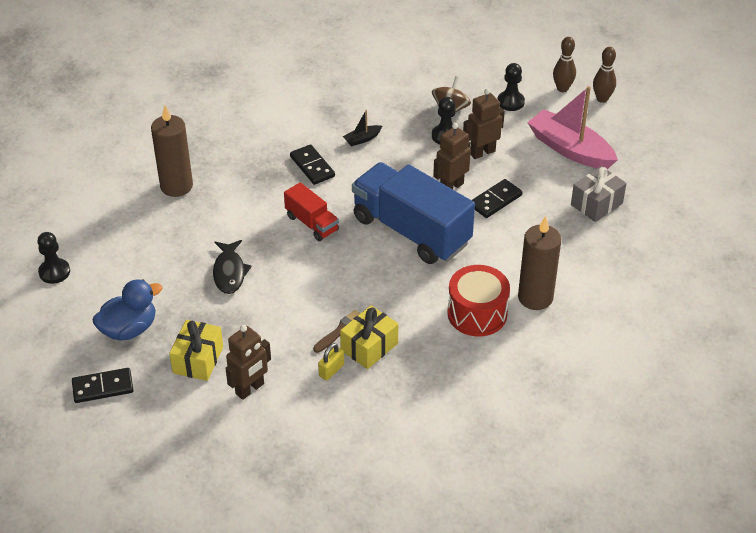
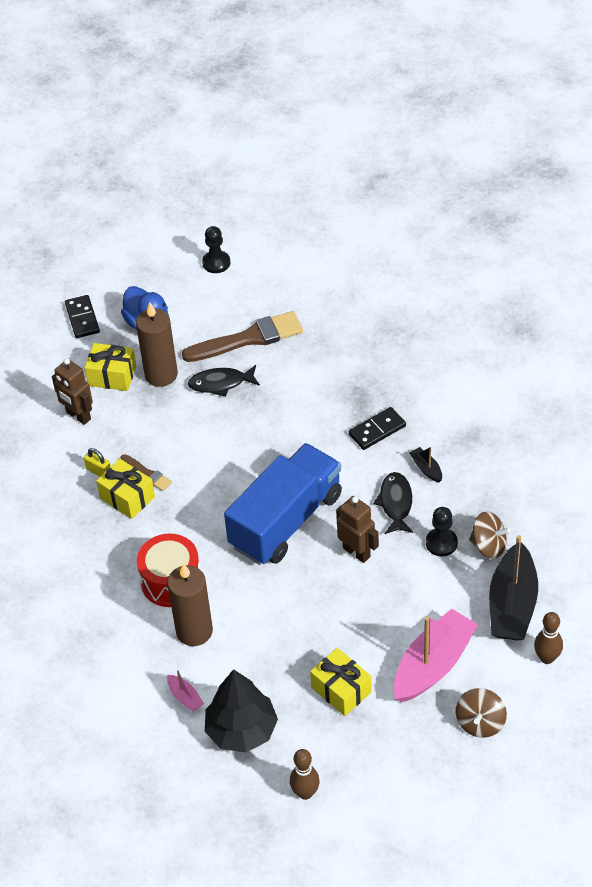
camera: 90 degrees right, 5 degrees up
(173, 250) = (248, 338): none -> brown brush
(176, 186) = (337, 328): brown candle -> brown candle (161, 374)
(312, 223) = (291, 438): red truck -> none
(398, 160) = (395, 503): none -> black fish
(482, 152) = (417, 579): brown robot -> none
(495, 200) = (339, 593): black domino -> none
(510, 102) = (512, 604): black pawn -> black boat
(596, 204) = (341, 690): grey gift -> yellow gift
(602, 99) = (533, 700): brown bowling pin -> brown bowling pin (305, 793)
(608, 305) = (185, 697): none -> pink boat
(624, 128) = (480, 722): none -> brown spinning top
(641, 268) = (241, 730): none -> black tree

